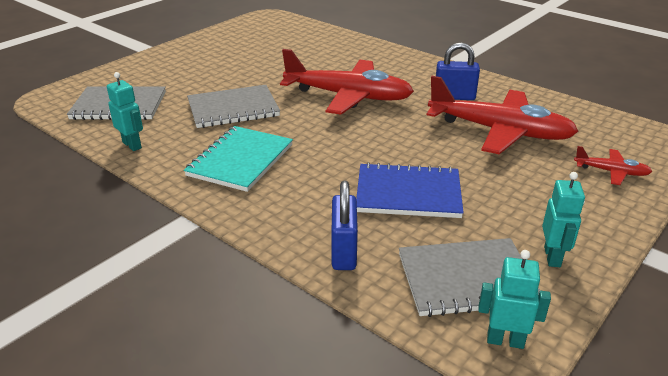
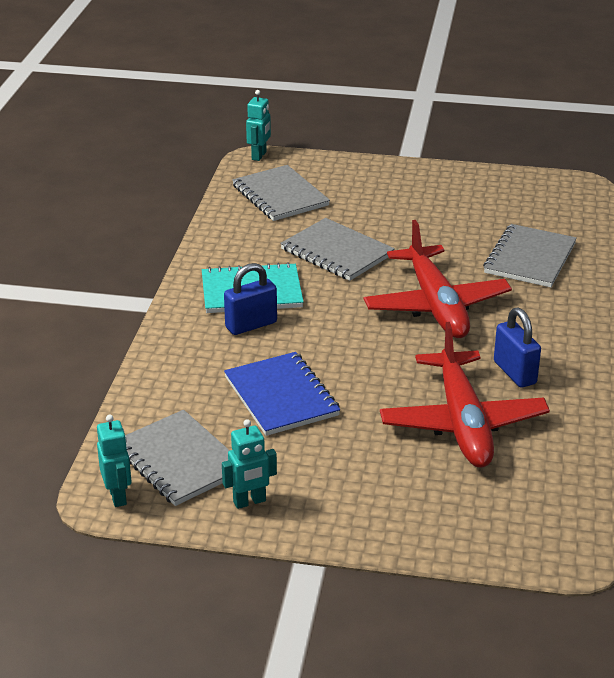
camera: 60 degrees right, 0 degrees up
(132, 145) = (224, 232): turquoise robot -> turquoise robot (259, 156)
(329, 53) = (530, 258): none -> grey notebook
(344, 252) = (166, 388): blue padlock -> blue padlock (251, 325)
(611, 172) = (447, 517): red plane -> none

